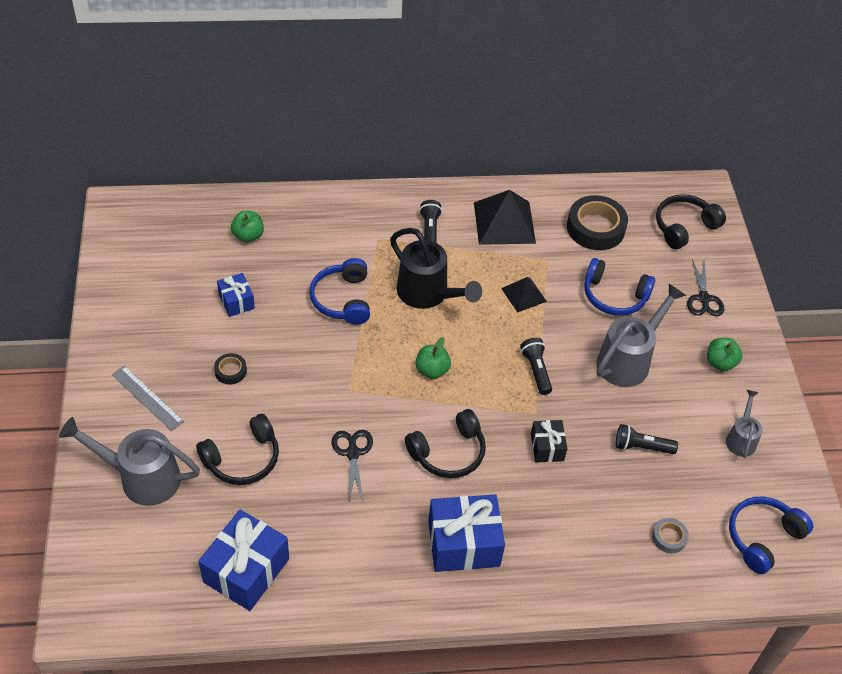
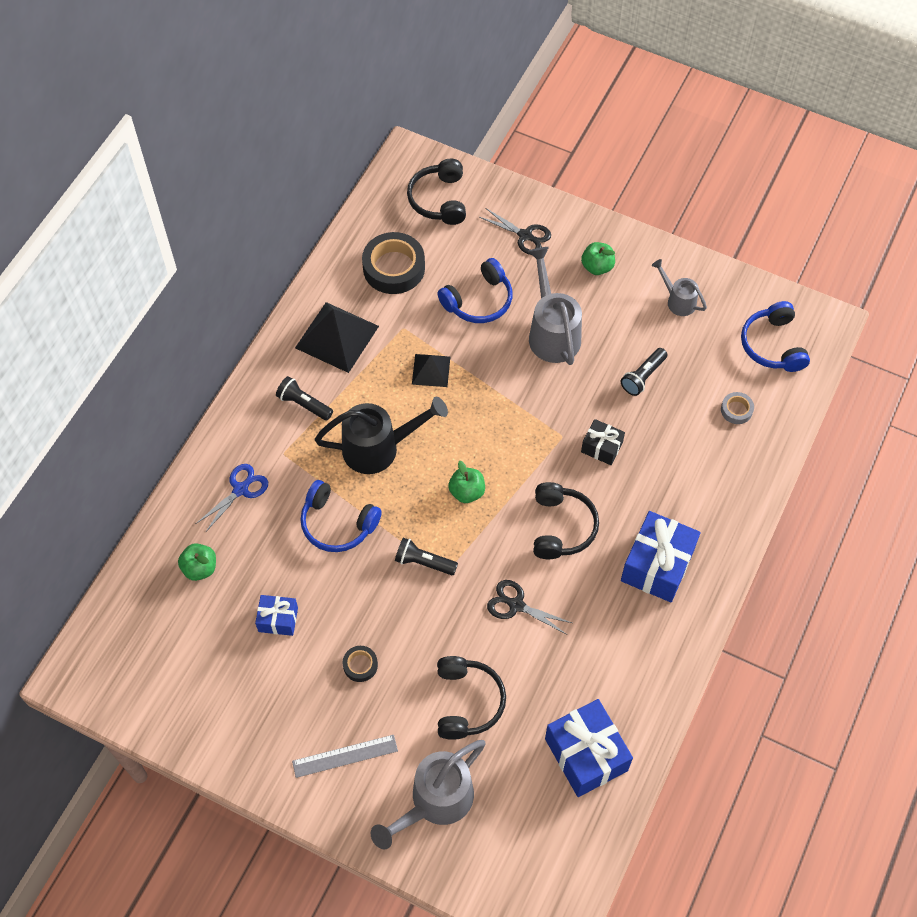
camera: 55 degrees left, 10 degrees up
(329, 228) = (241, 489): none -> blue scissors
(536, 370) = (519, 409): black flashlight -> black flashlight (424, 562)

